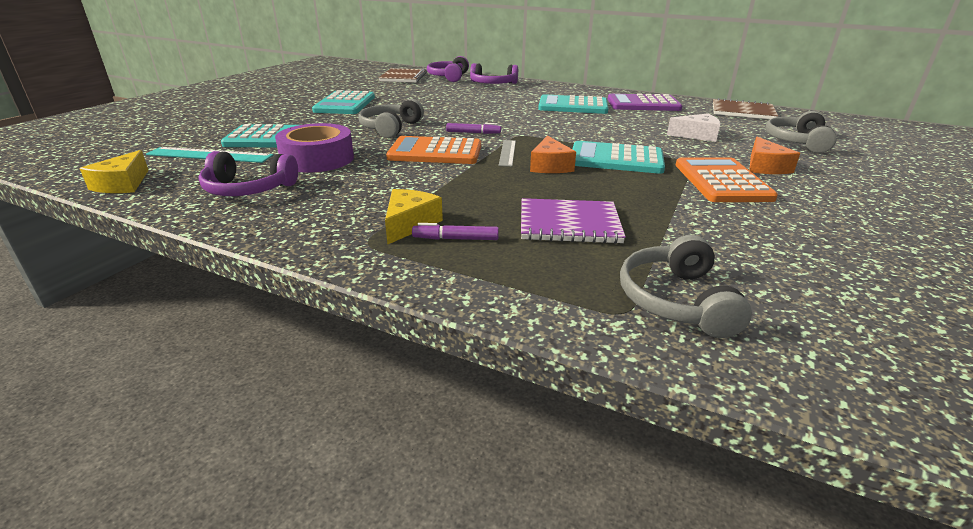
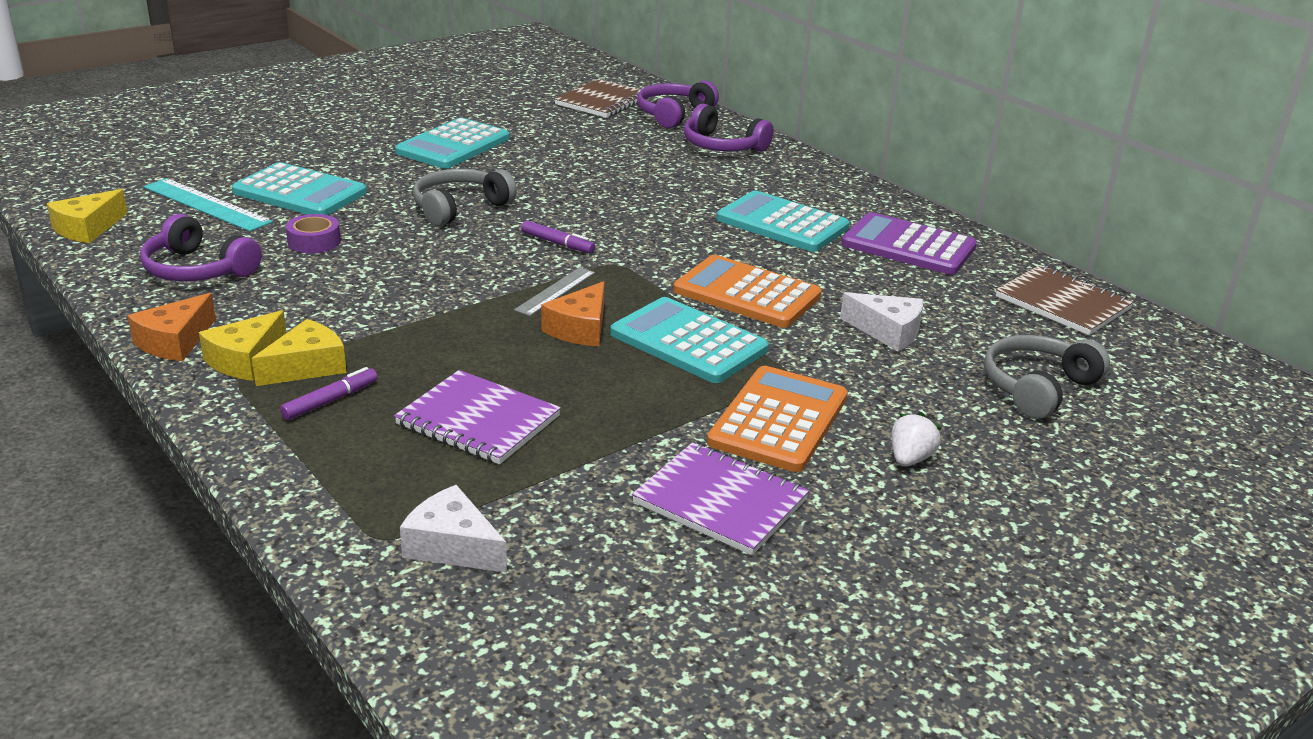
camera: 25 degrees right, 0 degrees up
(317, 159) = (314, 242): purple tape -> purple tape, size x0.54
(357, 231) = (246, 360): none -> yellow cheese
(435, 152) = (464, 266): orange calculator -> orange calculator (746, 293)
(456, 239) = (330, 401): purple marker -> purple marker turned 105 degrees clockwise
(676, 300) = (452, 546): grey headphones -> white cheese
(765, 167) = (891, 416): orange cheese -> orange cheese (175, 341)
(768, 226) = (720, 501): none -> purple notebook
(808, 182) = (910, 459): none -> white strawberry

